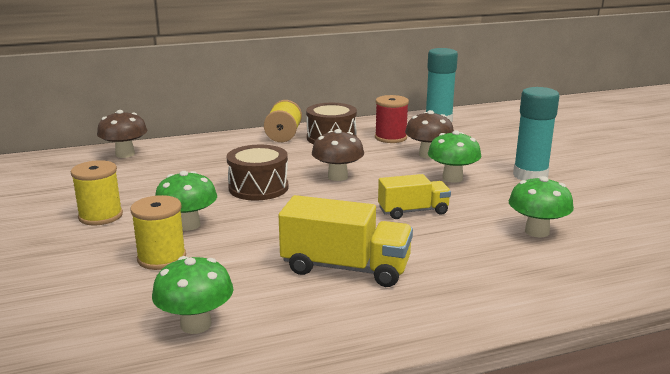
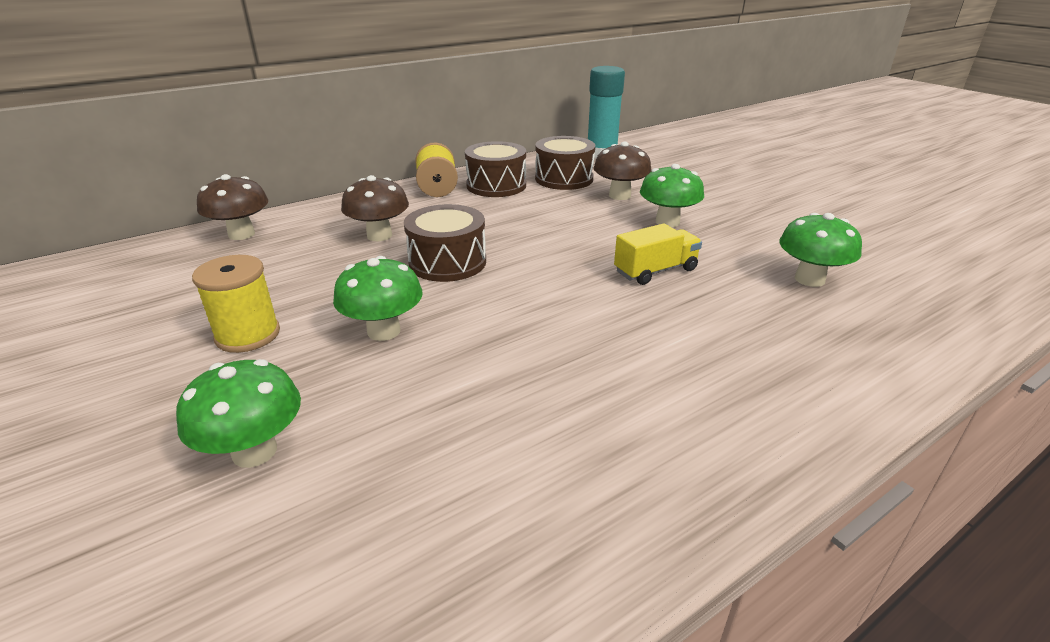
camera: 15 degrees left, 10 degrees up
(161, 258) = (373, 392): yellow spool -> none
(196, 324) = (486, 505): green mushroom -> green mushroom (254, 451)
(337, 177) = (536, 235): brown mushroom -> brown mushroom (379, 235)
(345, 268) = (632, 367): yellow truck -> none
(390, 138) = (564, 179): red spool -> brown drum
(530, 175) = (746, 209): turquoise glue stick -> none

